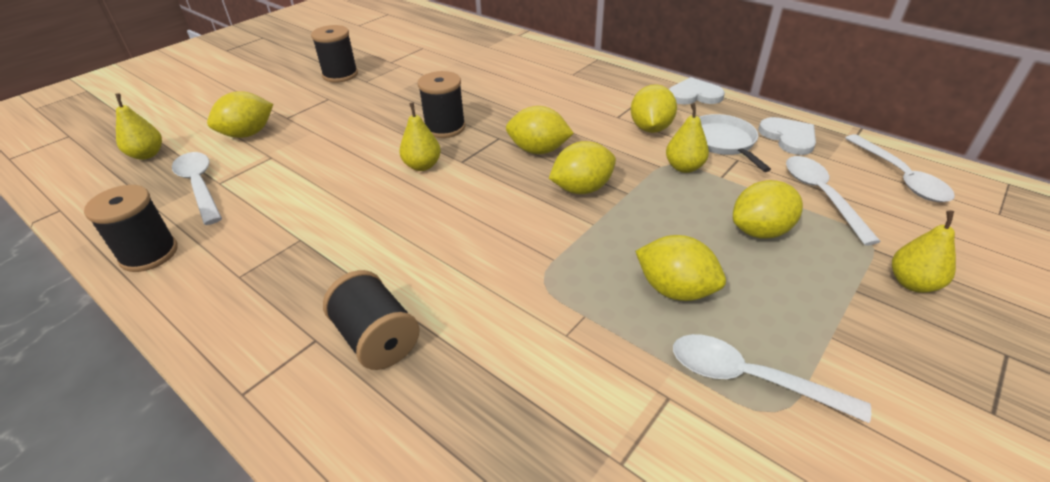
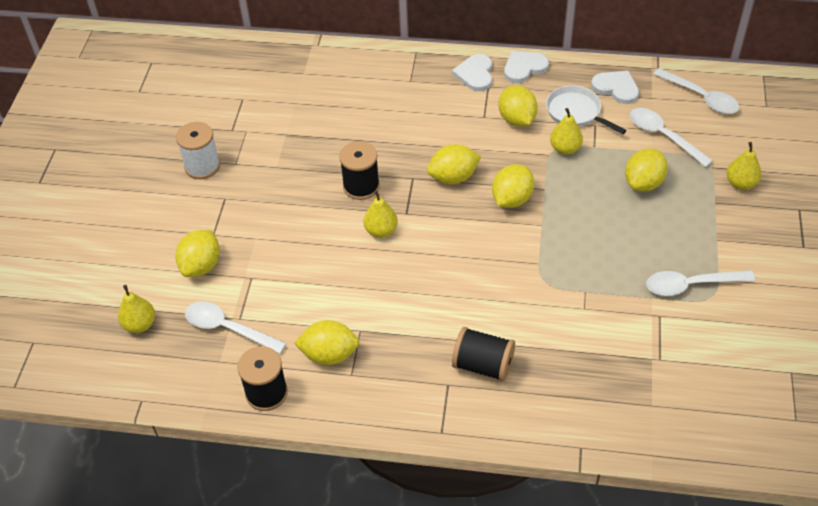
camera: 30 degrees left, 10 degrees up
(340, 75) = (202, 166): black spool -> white spool
(639, 86) = (475, 74): none -> white heart
(675, 290) = (622, 250): yellow lemon -> yellow lemon (329, 354)

